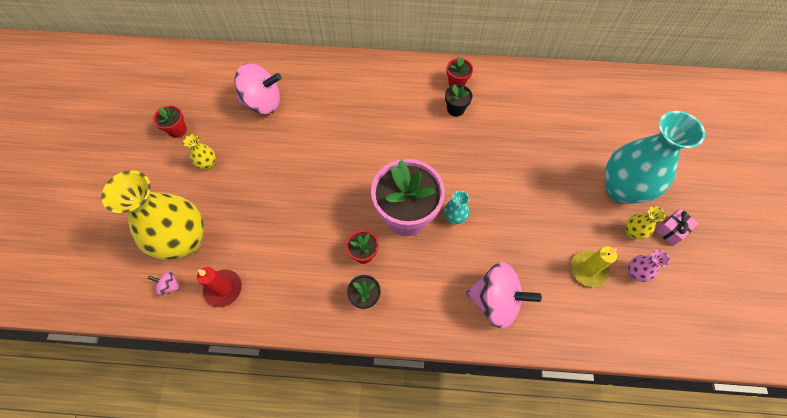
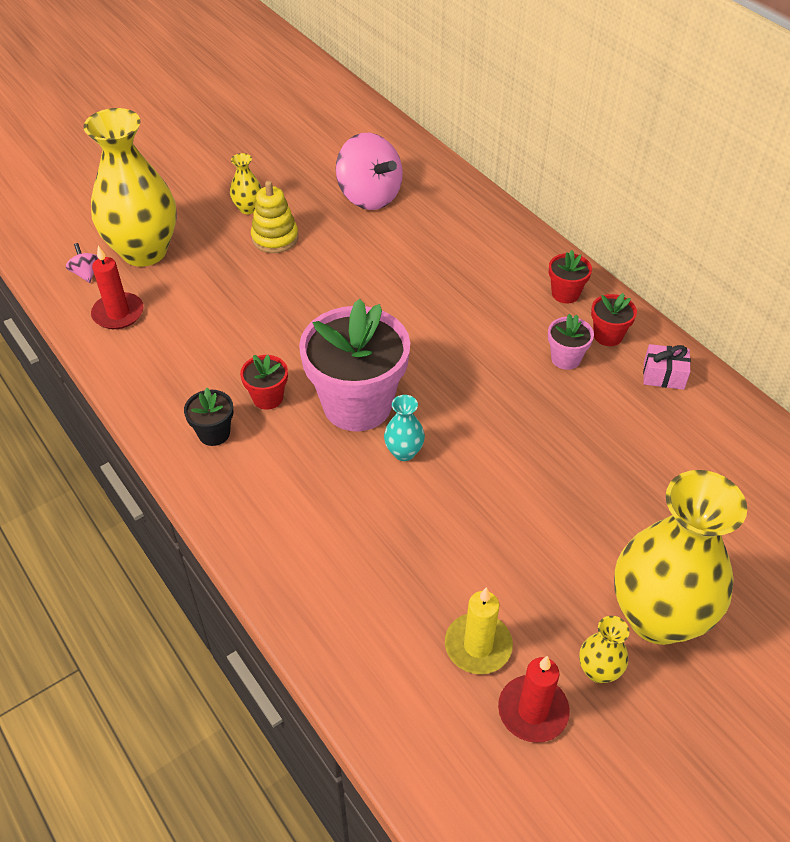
camera: 50 degrees right, 15 degrees down
(177, 130) = (263, 162): red flower pot -> red flower pot (565, 293)
(247, 168) = (275, 238): none -> yellow stacking toy
(455, 109) = (565, 358): black flower pot -> pink flower pot
(495, 301) = (328, 564): pink spinning top -> none
(621, 189) = (657, 617): turquoise vase -> yellow vase
(635, 273) = (533, 711): pink vase -> red candle
(671, 230) = (659, 724): pink gift -> pink gift (663, 375)

